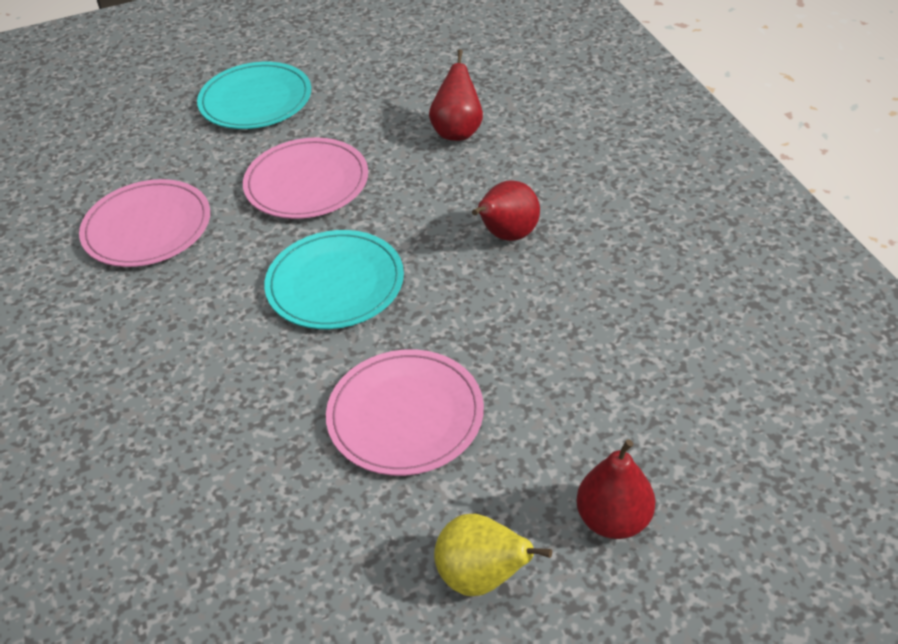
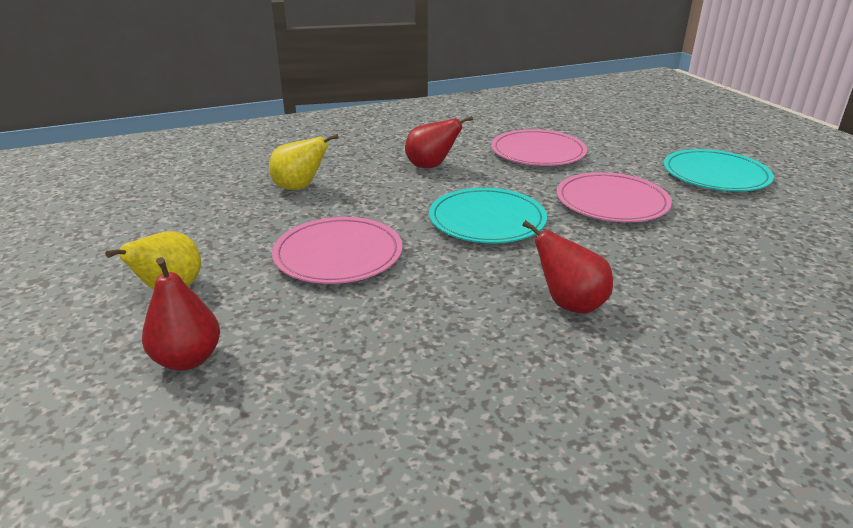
camera: 85 degrees right, 15 degrees down
(200, 484) = (300, 187): none -> yellow pear
(457, 131) = (734, 273): red pear -> red pear (431, 166)

